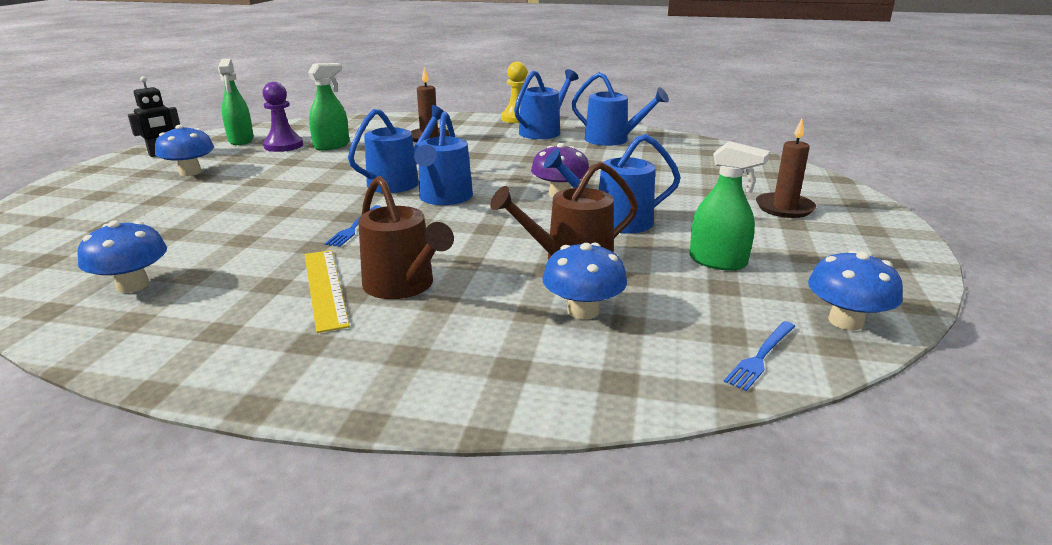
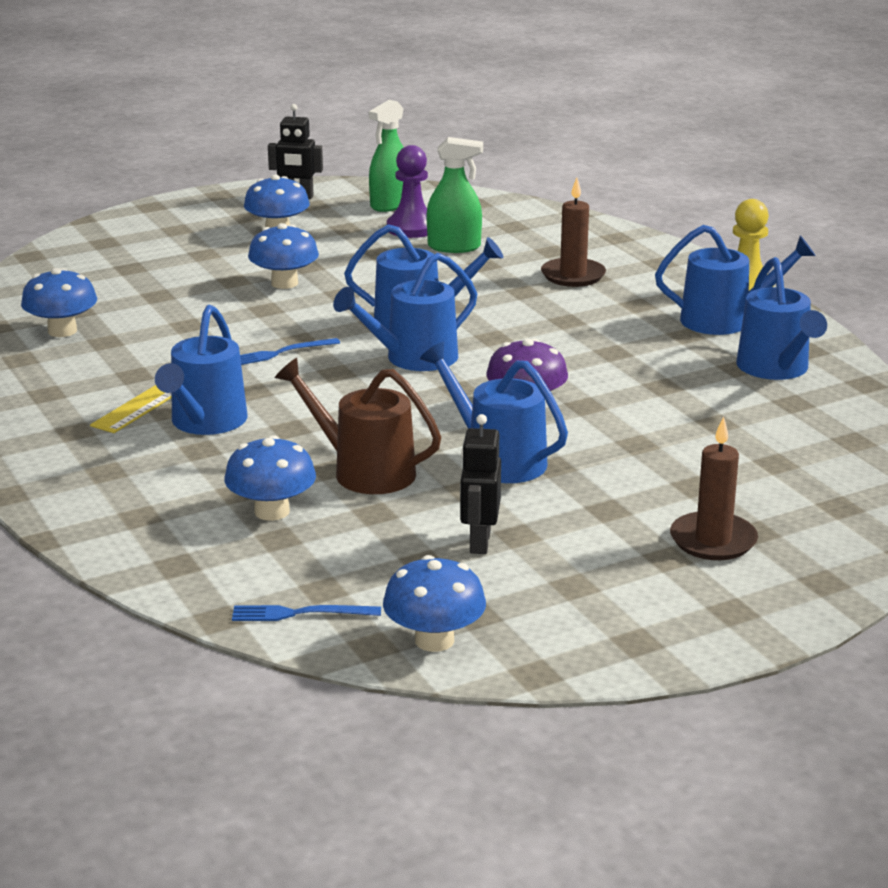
camera: 50 degrees right, 0 degrees up
(263, 194) = (284, 283): none -> blue mushroom
(403, 286) = (205, 422): brown watering can -> blue watering can
(718, 261) = (479, 542): green spray bottle -> black robot

